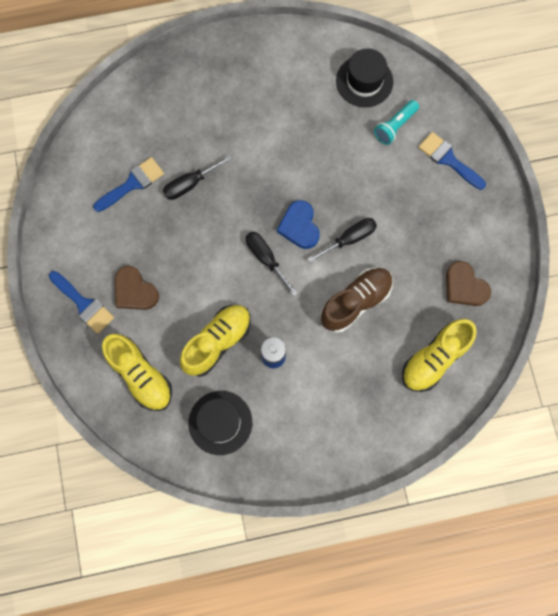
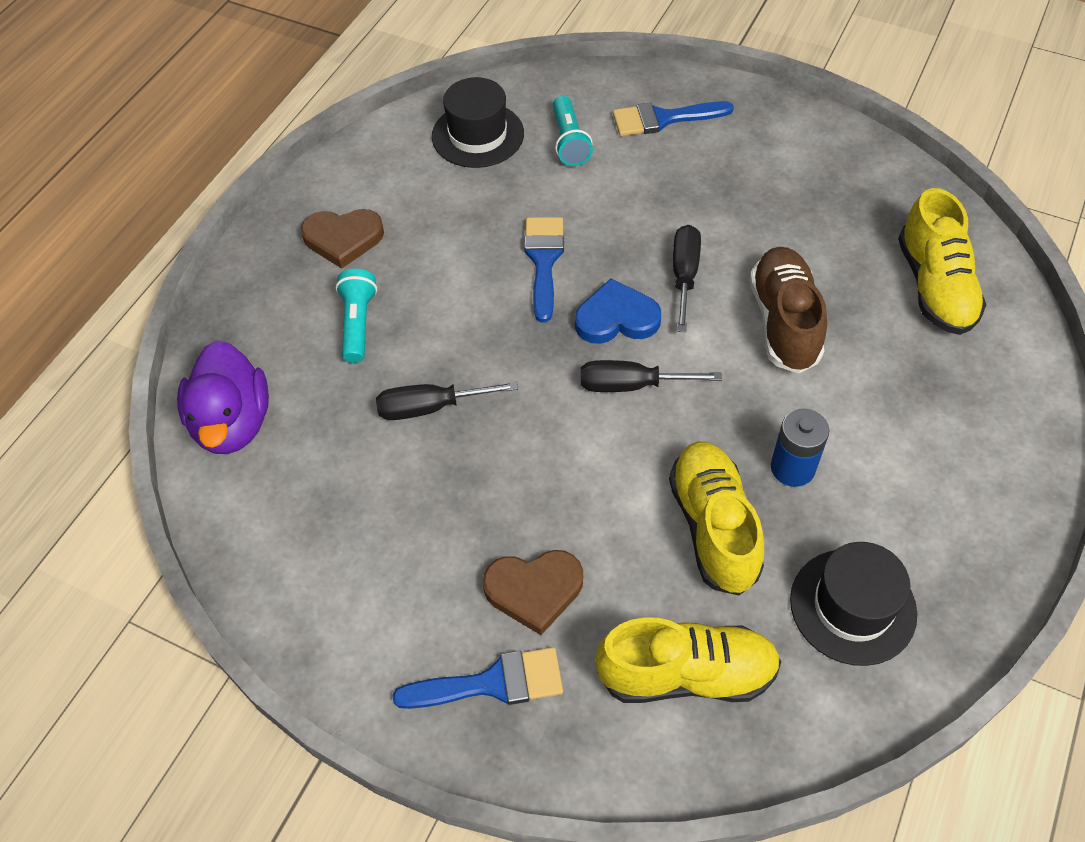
camera: 50 degrees left, 20 degrees down
(122, 113) = (233, 423): none -> purple duck
(132, 183) = (356, 481): blue brush -> blue brush (544, 261)
(190, 184) = (430, 407): black screwdriver -> black screwdriver turned 75 degrees clockwise
(210, 119) = (358, 324): none -> turquoise flashlight
(299, 226) = (616, 318): blue heart -> blue heart turned 150 degrees clockwise
(464, 286) = (853, 200): brown heart -> brown heart (343, 239)

